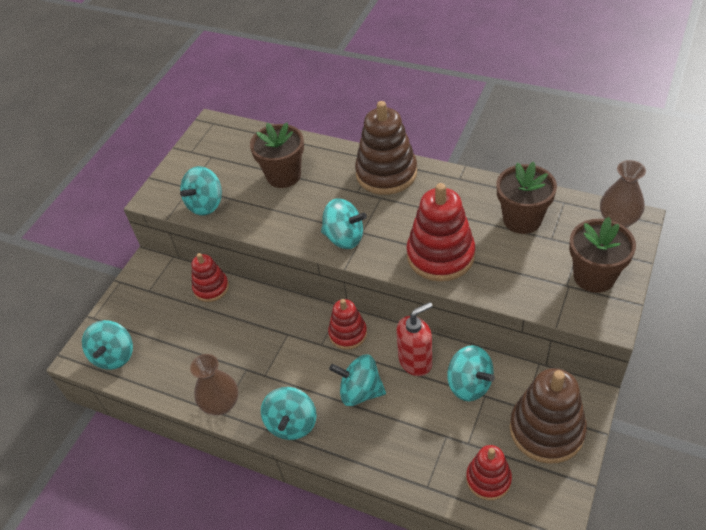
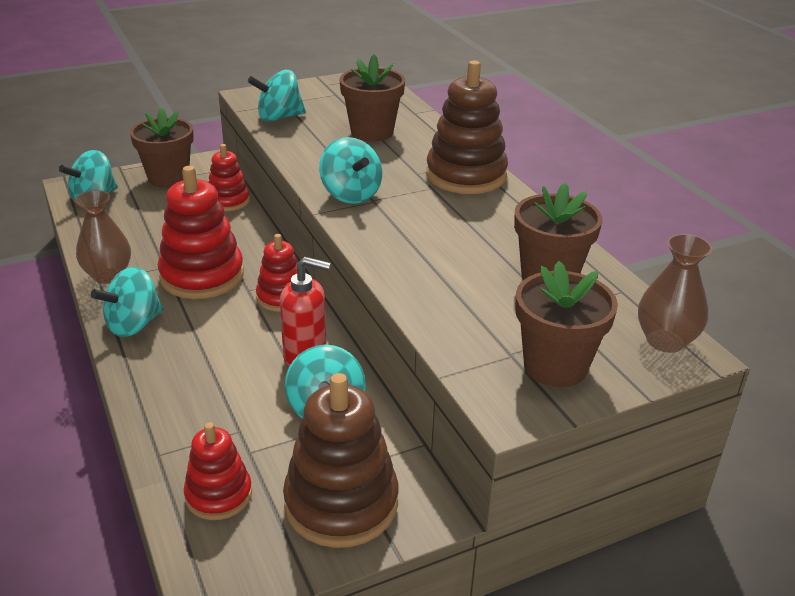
camera: 35 degrees right, 15 degrees down
(141, 299) = (168, 178): none -> brown flower pot
(360, 391) = (222, 343): turquoise spinning top -> none
(440, 255) = (416, 254): red stacking toy -> red stacking toy (202, 276)

